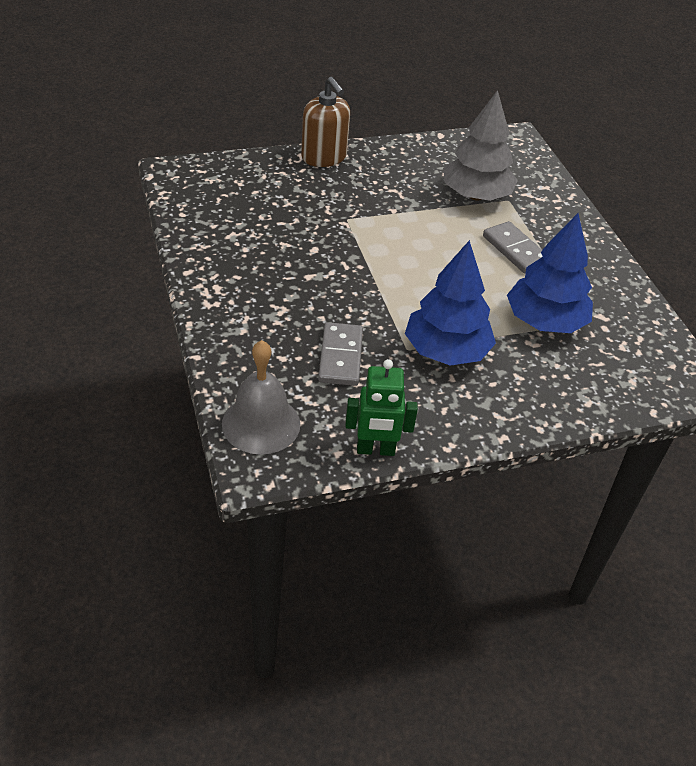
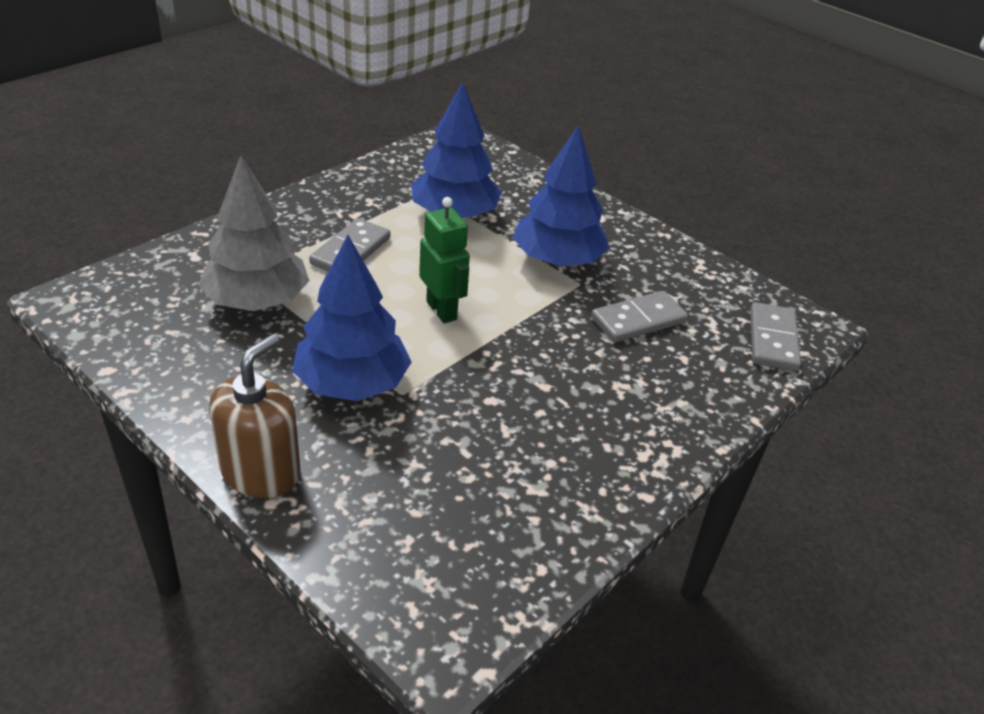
camera: 120 degrees left, 5 degrees down
(261, 424) = (772, 340): grey bell -> grey domino
(369, 204) = (352, 384): none -> blue tree
(375, 450) = (715, 268): green robot -> green robot (442, 310)

